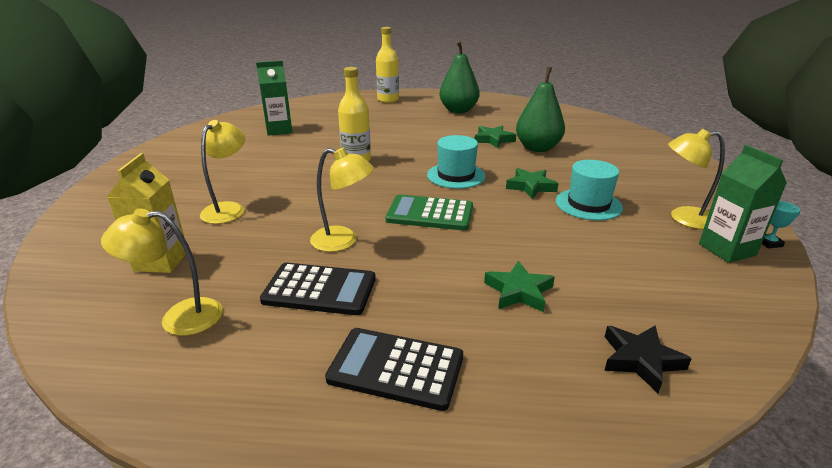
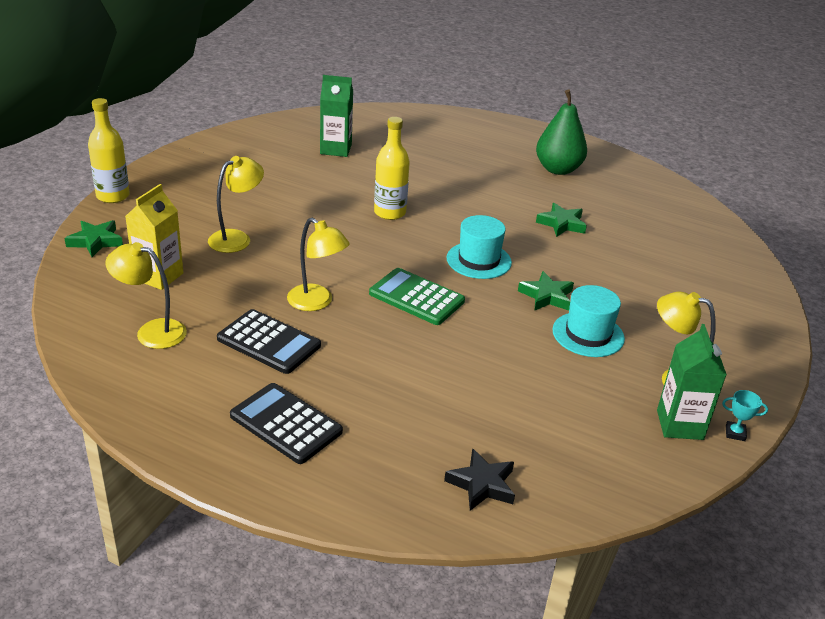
camera: 20 degrees right, 5 degrees up
(388, 100) = (486, 131): yellow bottle -> yellow bottle (113, 196)
(519, 291) = (433, 398): green star -> green star (96, 241)
(537, 148) = (602, 249): green pear -> none

